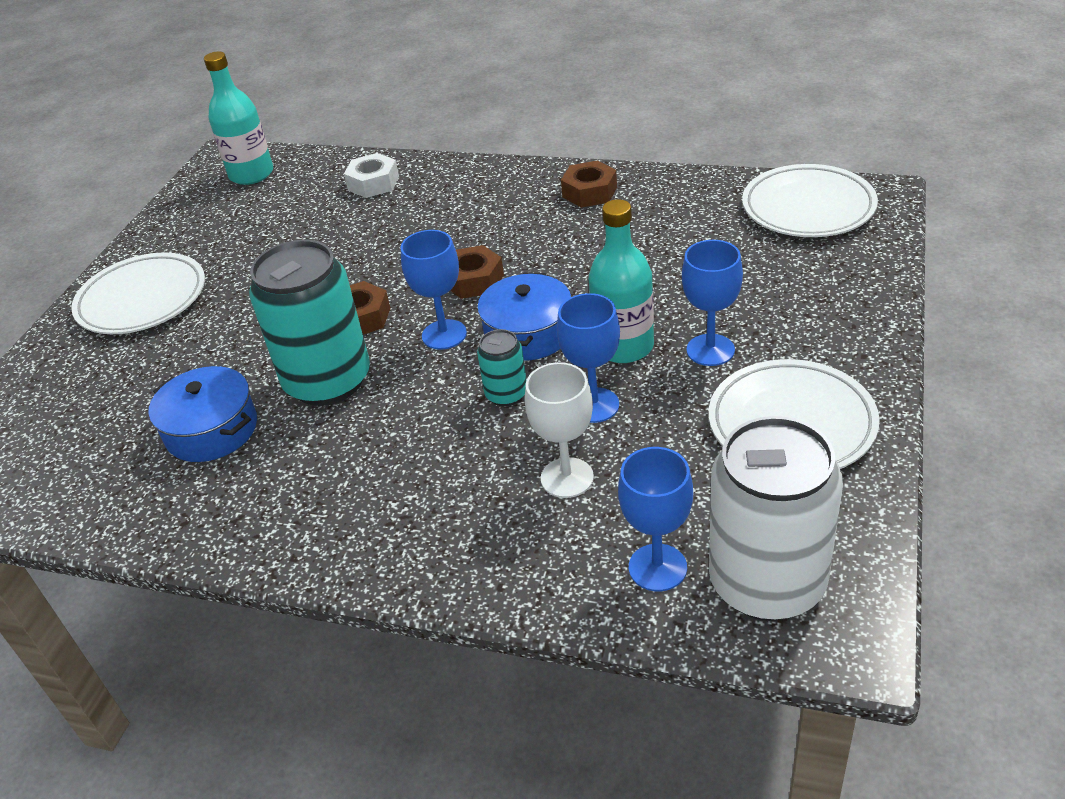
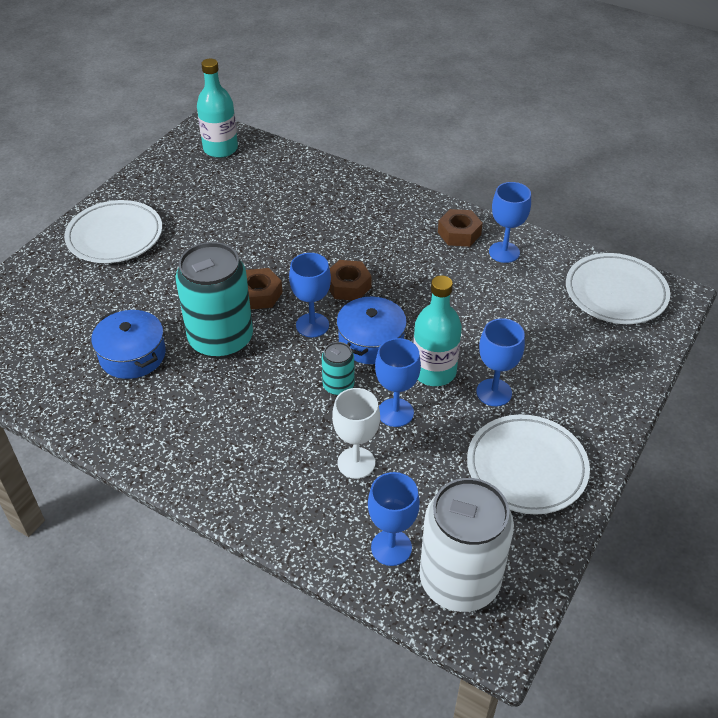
camera: 10 degrees right, 5 degrees up
(373, 183) = (305, 181): white nut -> none
(653, 198) = (504, 252): none -> blue goblet

